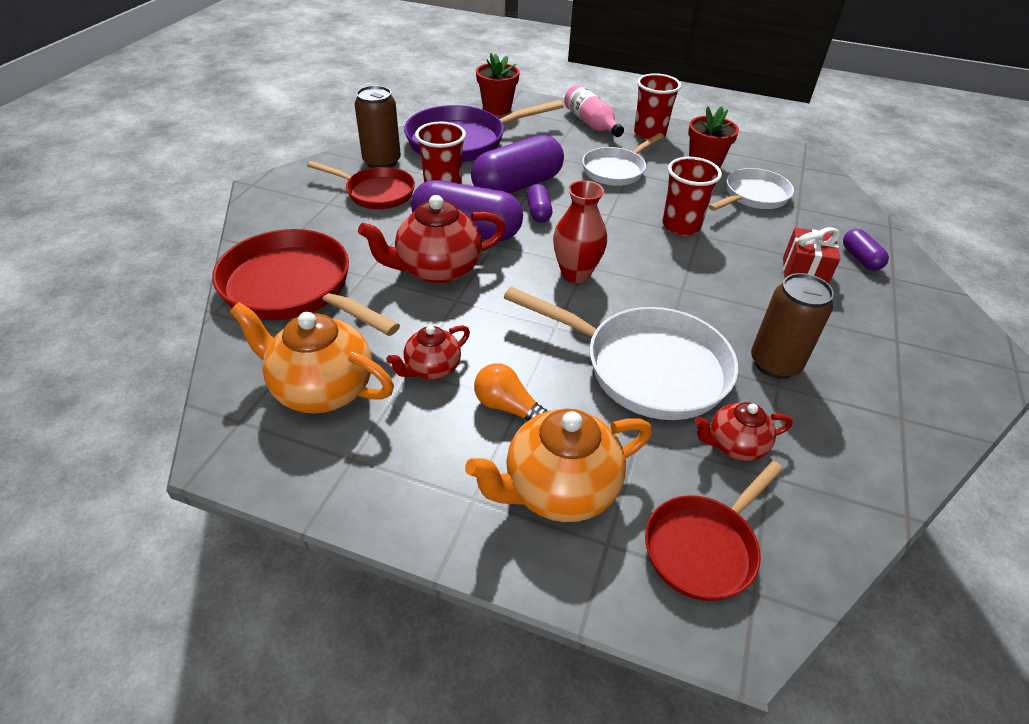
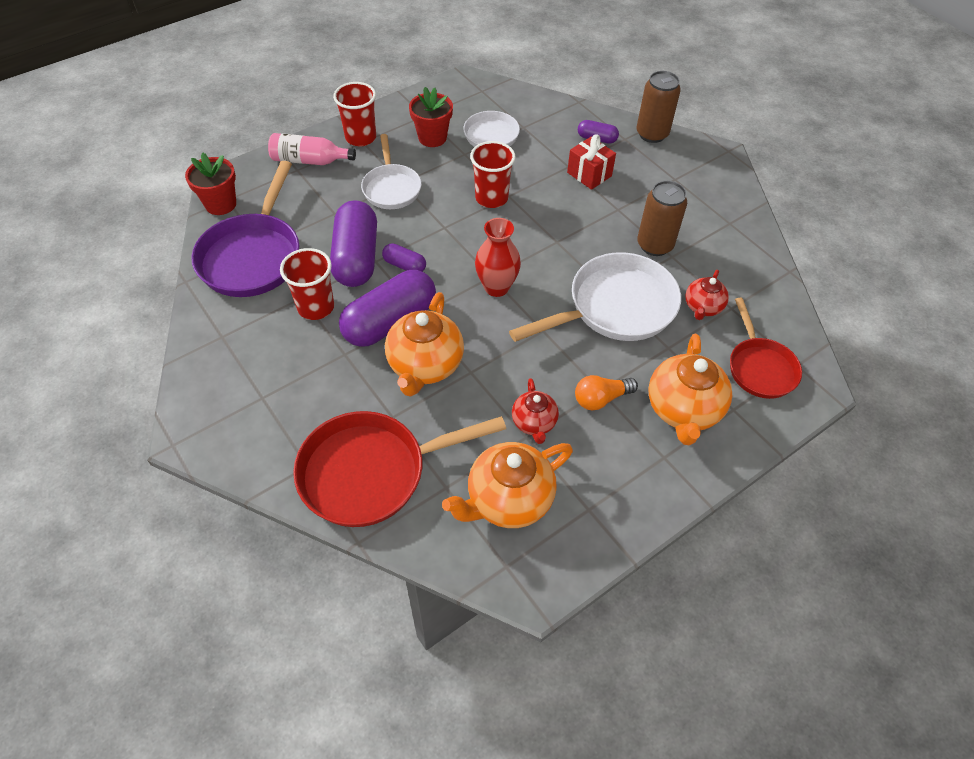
camera: 55 degrees left, 10 degrees up
(376, 193) = (278, 355): red pan -> none
(382, 162) = (230, 328): brown can -> brown can (652, 134)
(437, 270) = (425, 365): red teapot -> orange teapot

